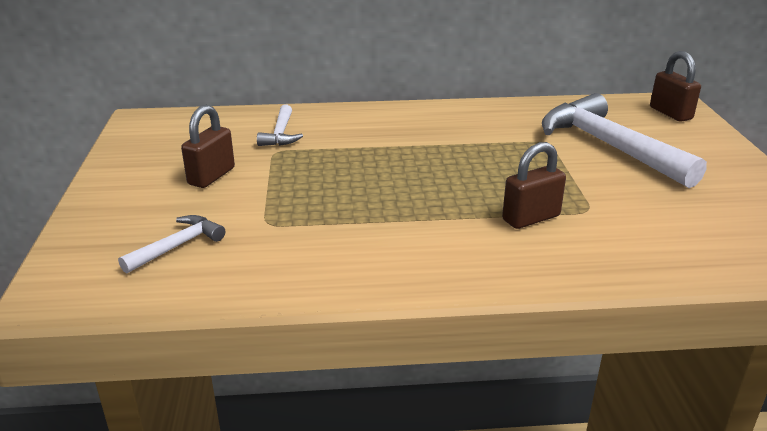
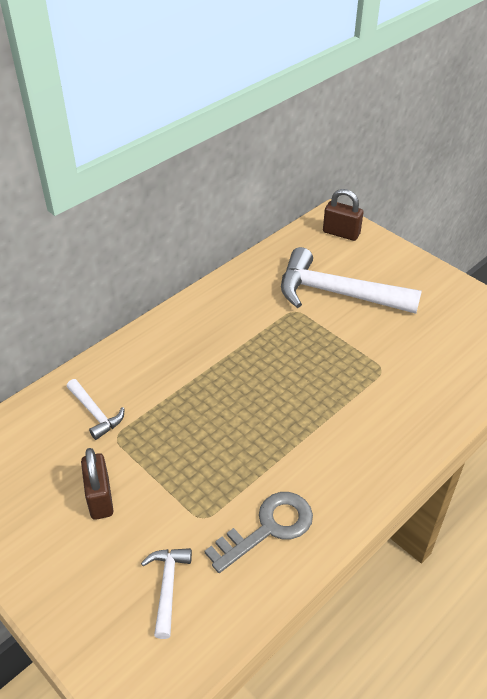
camera: 40 degrees left, 15 degrees up
(311, 255) = (268, 528): none -> grey key
(531, 218) = (359, 399): brown padlock -> none

